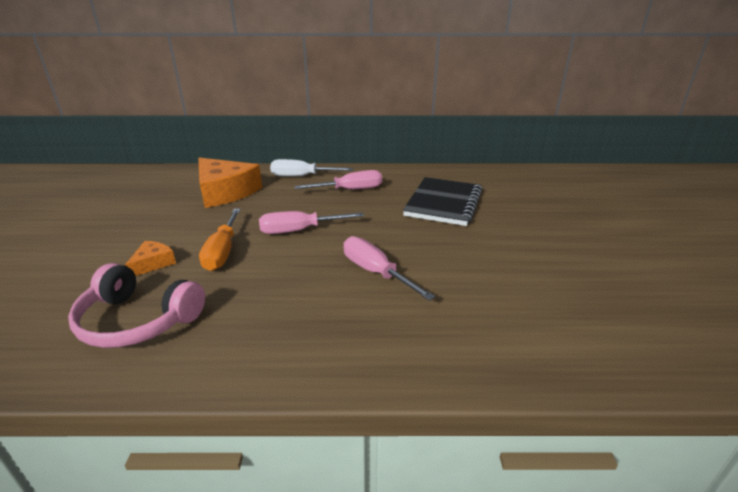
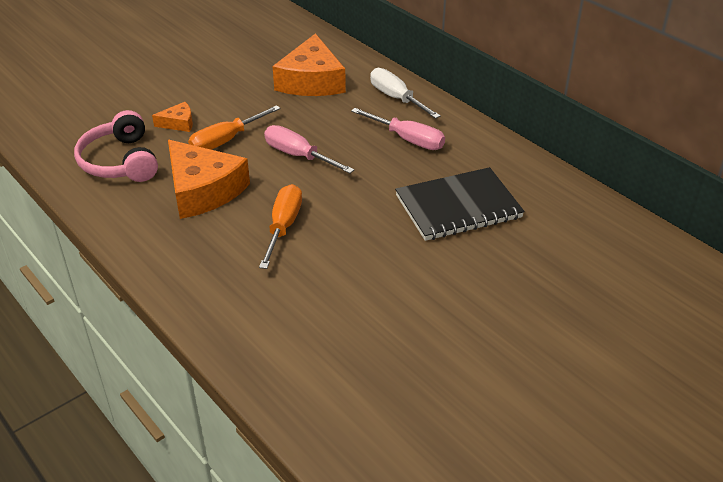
camera: 50 degrees right, 10 degrees up
(267, 291) = (203, 190): none -> orange cheese
(376, 272) = (283, 227): pink screwdriver -> orange screwdriver

